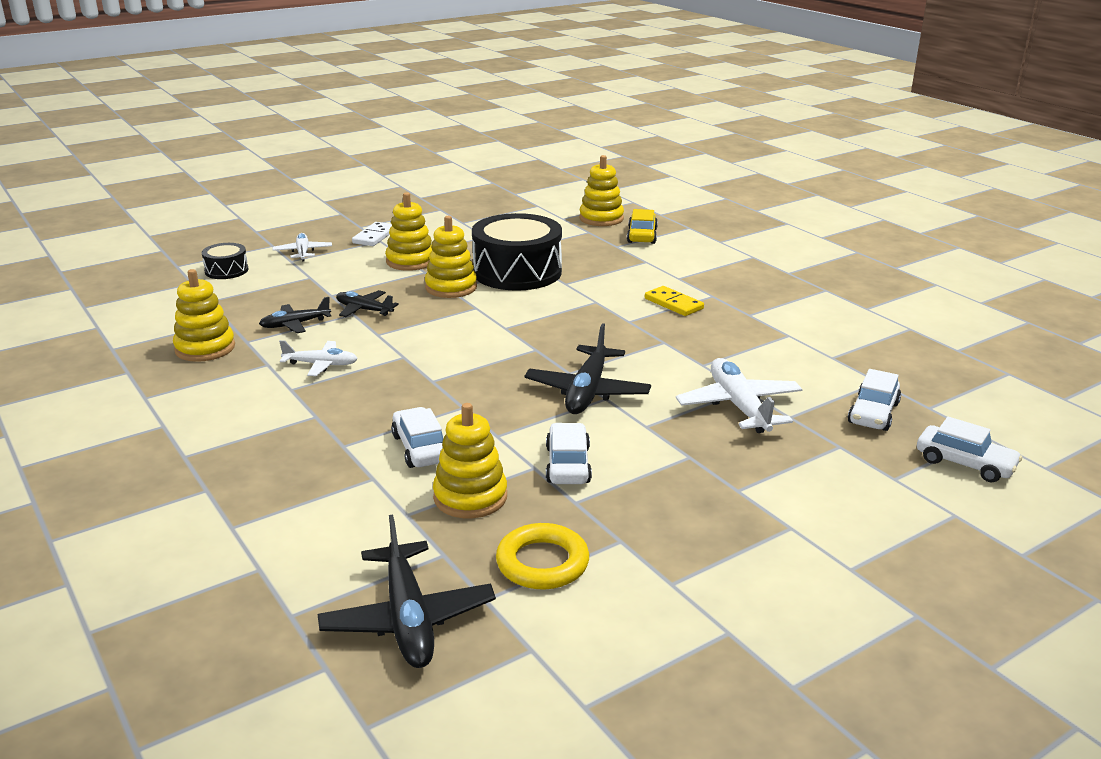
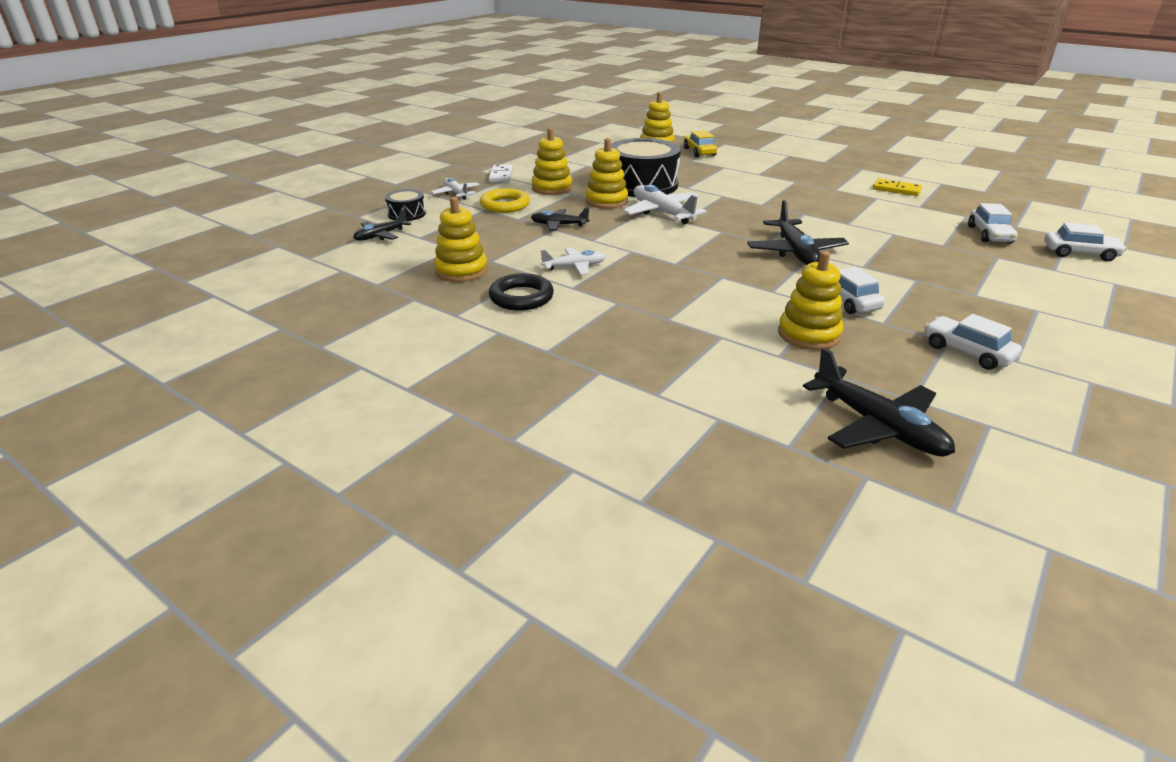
camera: 20 degrees left, 5 degrees up
(228, 390) = (521, 297): none -> black ring
(295, 324) = (516, 243): black plane -> black plane (381, 235)
(420, 448) = (728, 309): white car -> white car (967, 352)
(542, 563) = (917, 366): yellow ring -> yellow ring (505, 205)
(673, 304) = (777, 190): yellow domino -> yellow domino (896, 190)
(738, 406) = (904, 244): white plane -> white plane (662, 213)

